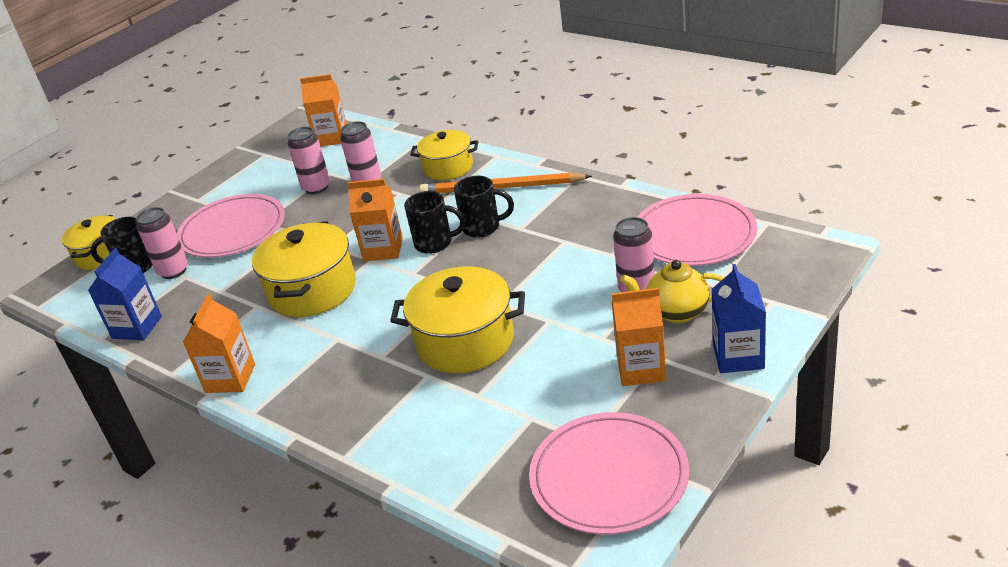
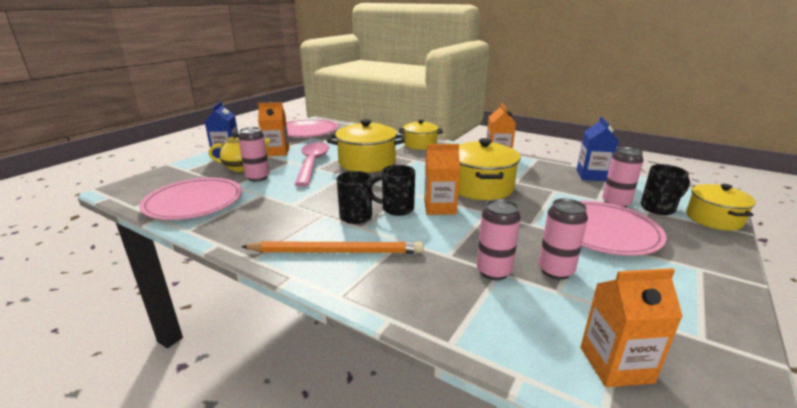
camera: 170 degrees right, 10 degrees down
(448, 168) = (399, 283): yellow pot -> yellow pot (420, 144)
(483, 227) = (356, 217): black mug -> black mug turned 120 degrees counterclockwise
(560, 332) = (312, 164): none -> pink spoon

